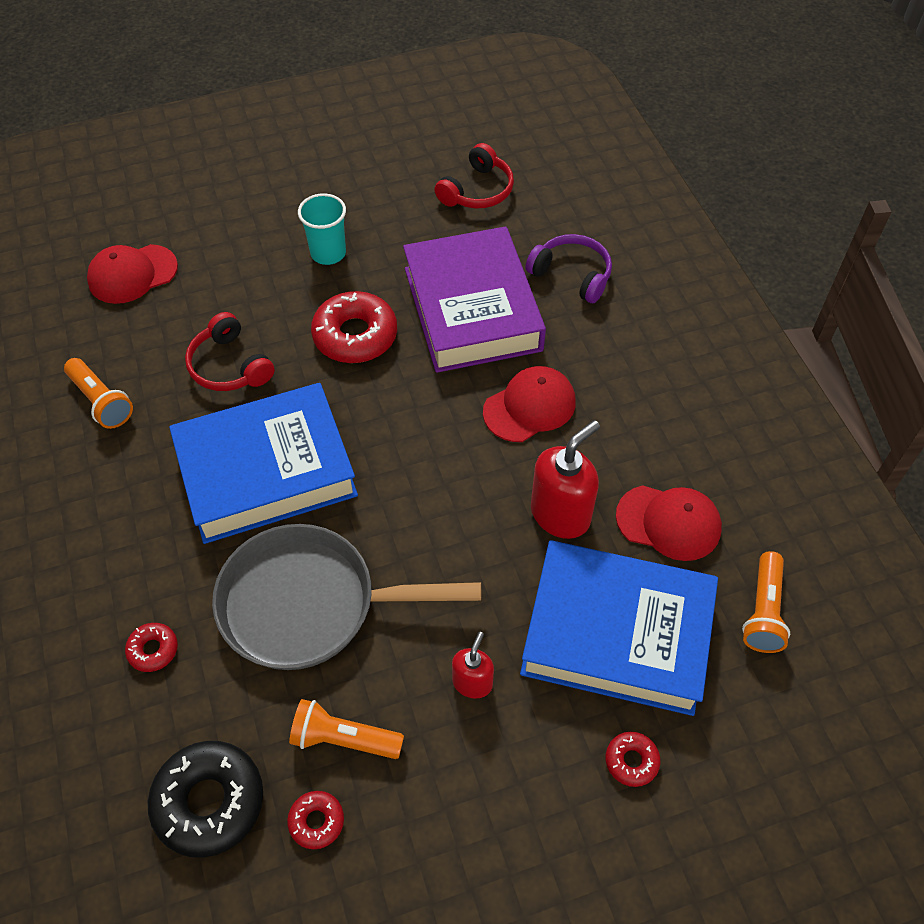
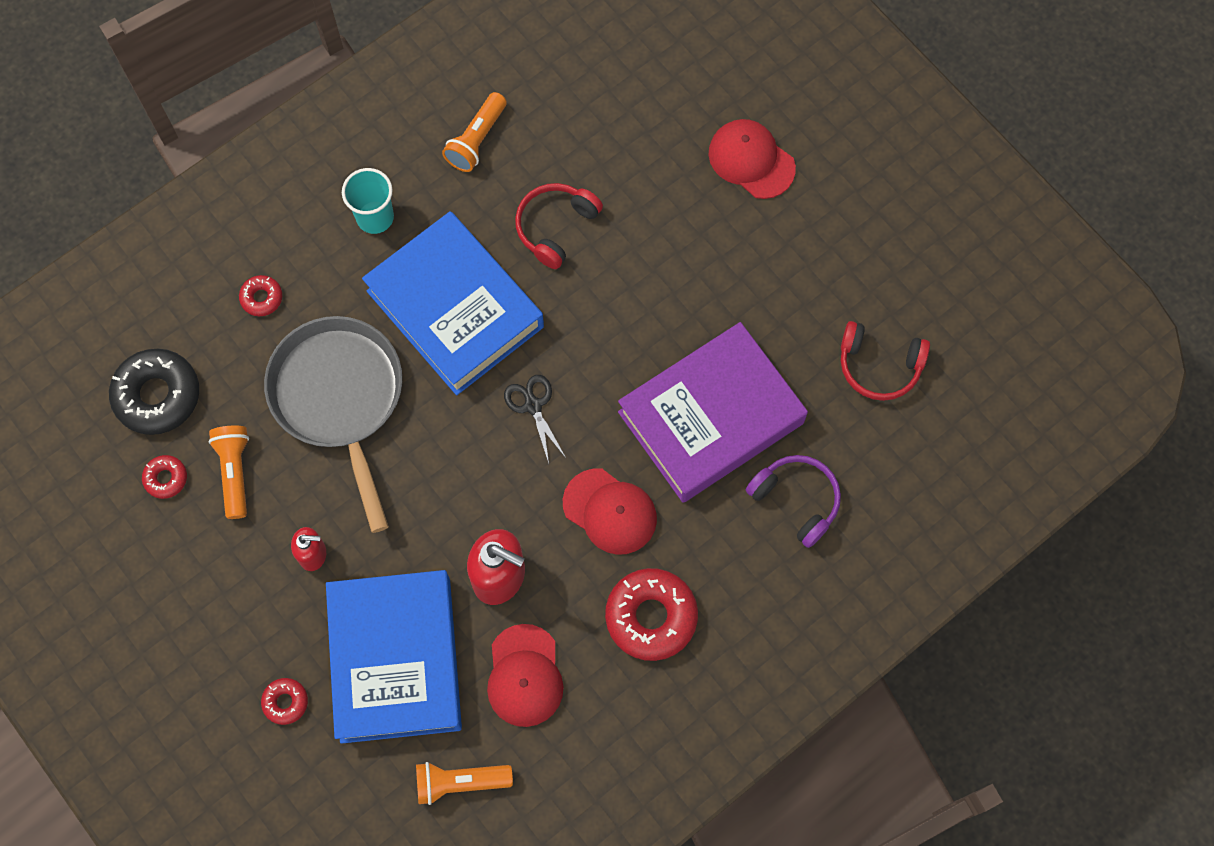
camera: 70 degrees right, 15 degrees up
(132, 274) = (629, 92): red cap -> red cap (751, 160)
(328, 253) = (728, 254): turquoise cup -> turquoise cup (375, 217)
(355, 335) = (634, 322): red donut -> red donut (651, 617)
(398, 436) = (533, 405): none -> black scissors
(572, 275) = (796, 500): purple headphones -> purple headphones turned 60 degrees counterclockwise

